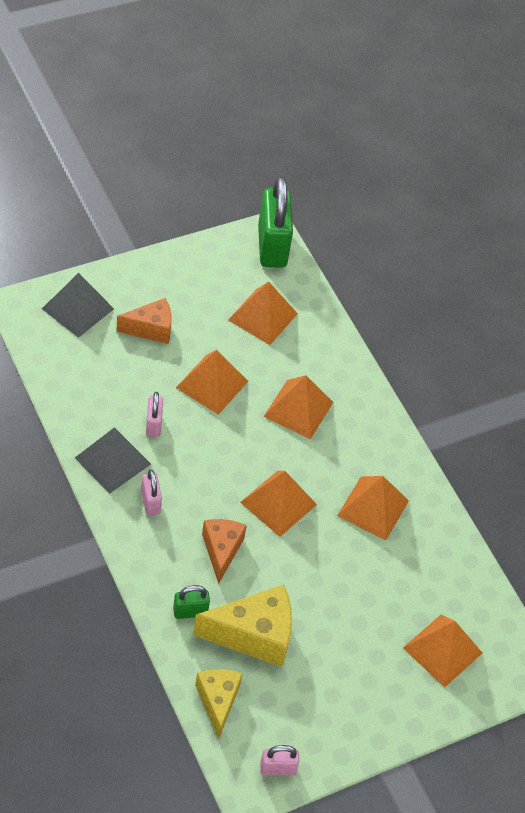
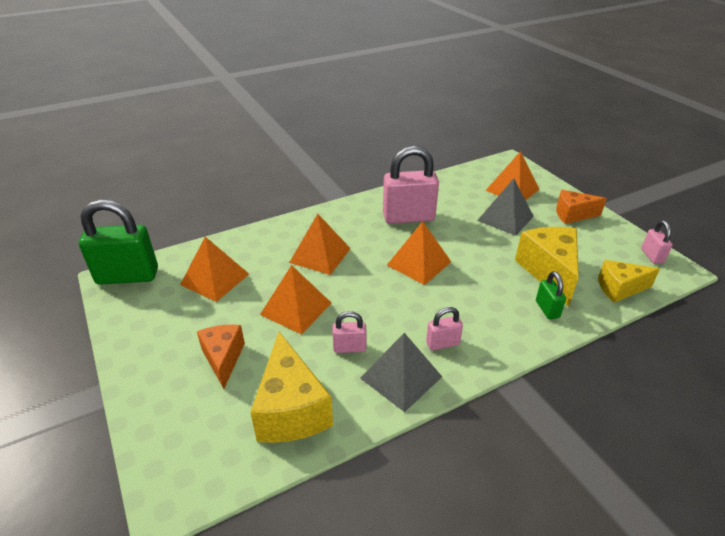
camera: 85 degrees left, 15 degrees down
(77, 308) = (184, 431): grey pyramid -> grey pyramid (505, 218)
(88, 377) = (291, 409): none -> yellow cheese
(221, 550) = (478, 293): orange cheese -> orange cheese (572, 215)
(373, 508) = (408, 217): orange pyramid -> pink padlock

